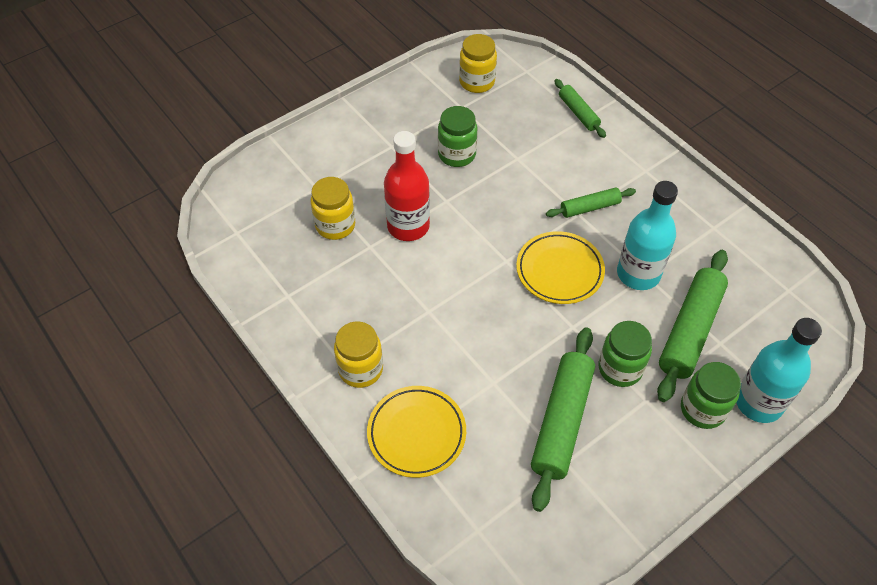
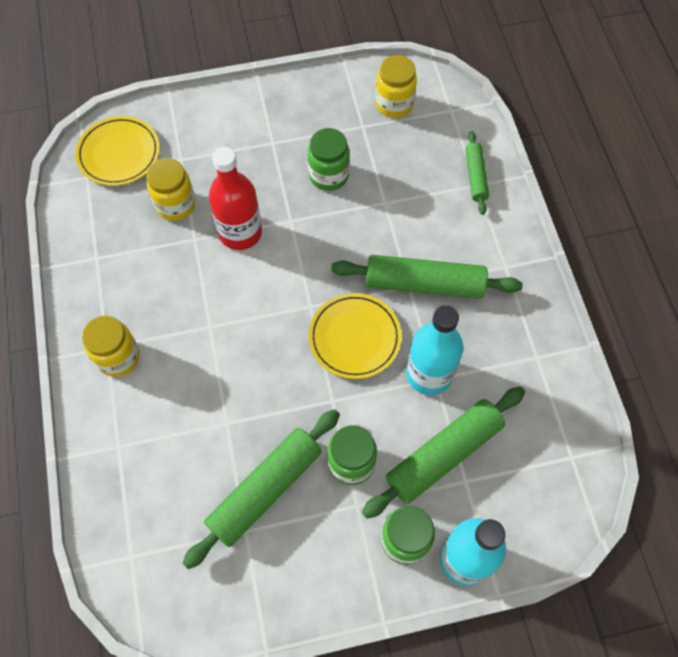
camera: 25 degrees right, 10 degrees up
(416, 433) = (131, 441): yellow plate -> yellow plate (119, 154)
(590, 208) = (424, 284): green rolling pin -> green rolling pin, size x1.82

